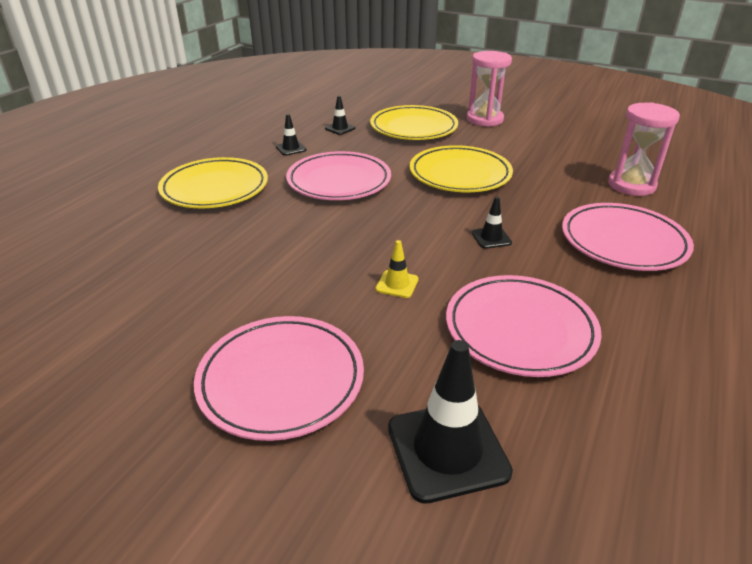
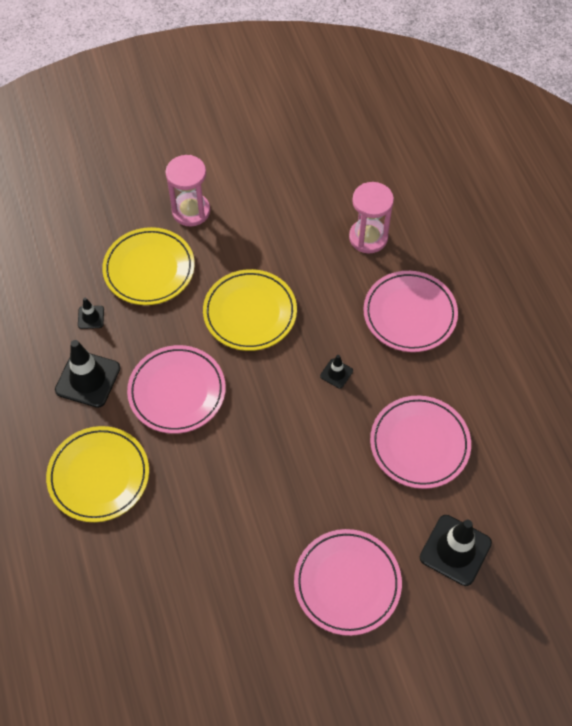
camera: 45 degrees left, 25 degrees up
(291, 148) = (88, 379): black traffic cone -> black traffic cone, size x2.03
(397, 284) = (327, 464): yellow traffic cone -> none

